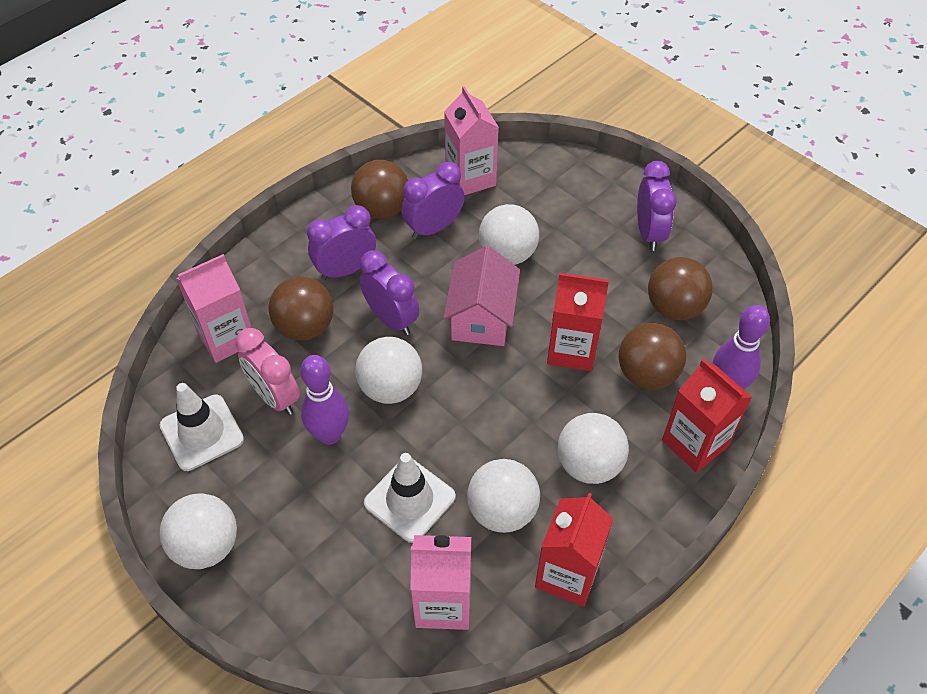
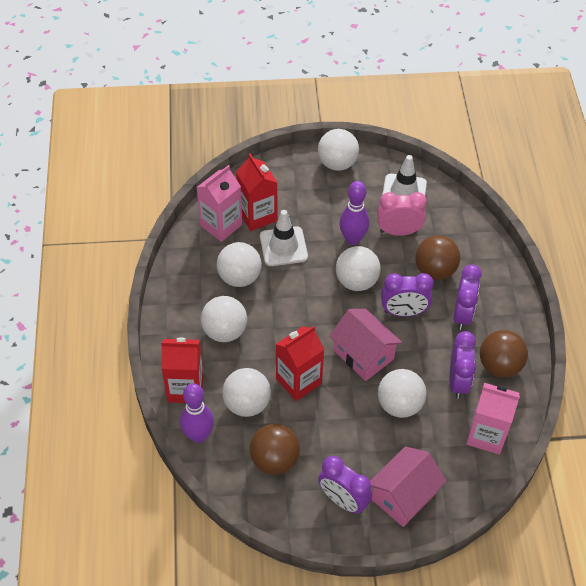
camera: 130 degrees right, 0 degrees up
(226, 338) = (459, 233): pink carton -> none
(567, 574) = (183, 278): red carton -> red carton (257, 215)
(595, 197) = (403, 496): none -> pink house
(646, 374) = (247, 403): brown ball -> white ball

